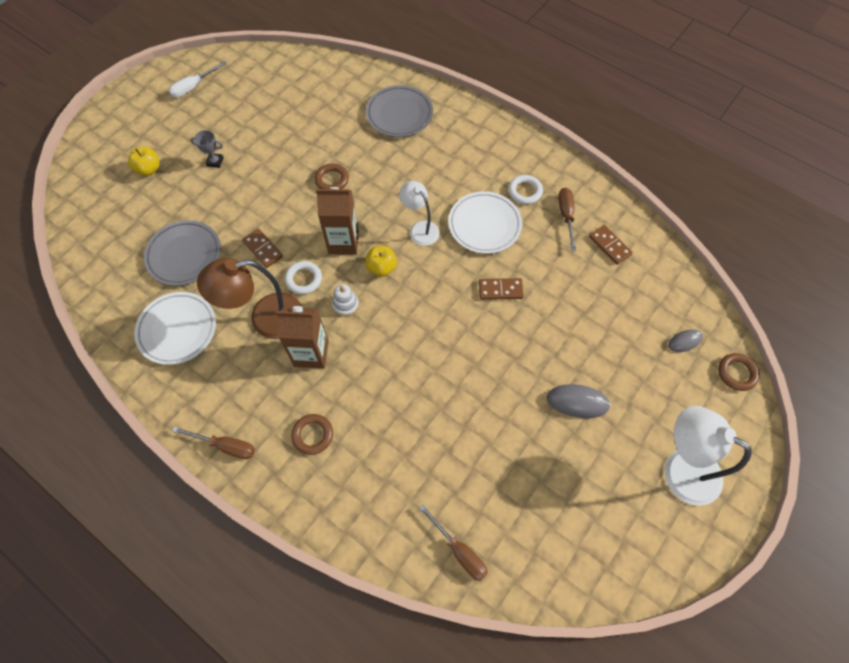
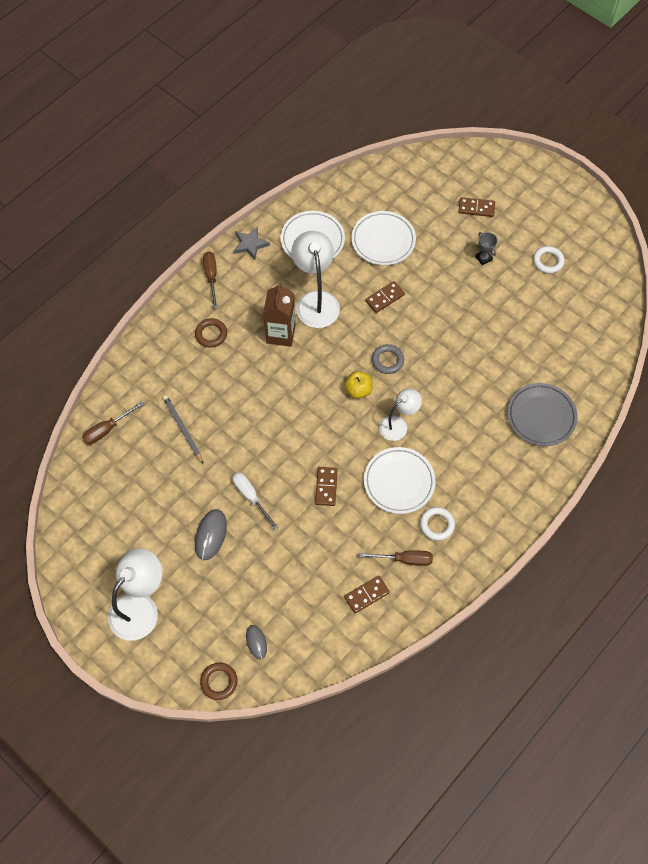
camera: 95 degrees right, 0 degrees up
(149, 169) = (476, 208): yellow apple -> brown domino
(178, 402) = (250, 244): none -> grey star
(184, 255) = (383, 240): grey plate -> white plate
(193, 87) = (577, 236): white screwdriver -> white screwdriver (251, 497)
(215, 162) = (483, 258): grey trophy -> grey trophy turned 45 degrees counterclockwise
(225, 446) = (211, 277): brown screwdriver -> brown screwdriver turned 150 degrees clockwise
(265, 319) = (316, 301): brown lamp -> white lamp
(304, 279) = (351, 329): white ring -> white ring (548, 261)
(332, 180) = (458, 353): brown ring -> none
(343, 242) = (387, 360): brown carton -> grey ring
(346, 305) = (323, 360): white stacking toy -> none
(448, 452) = (183, 429): none -> grey pencil

